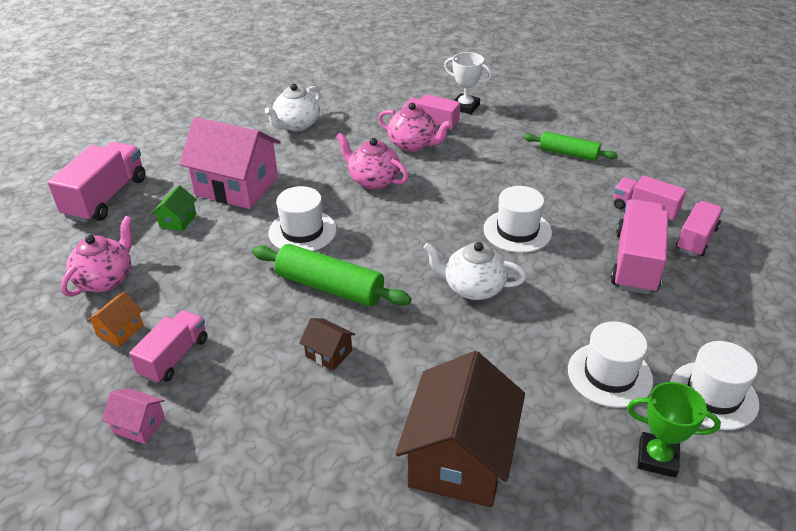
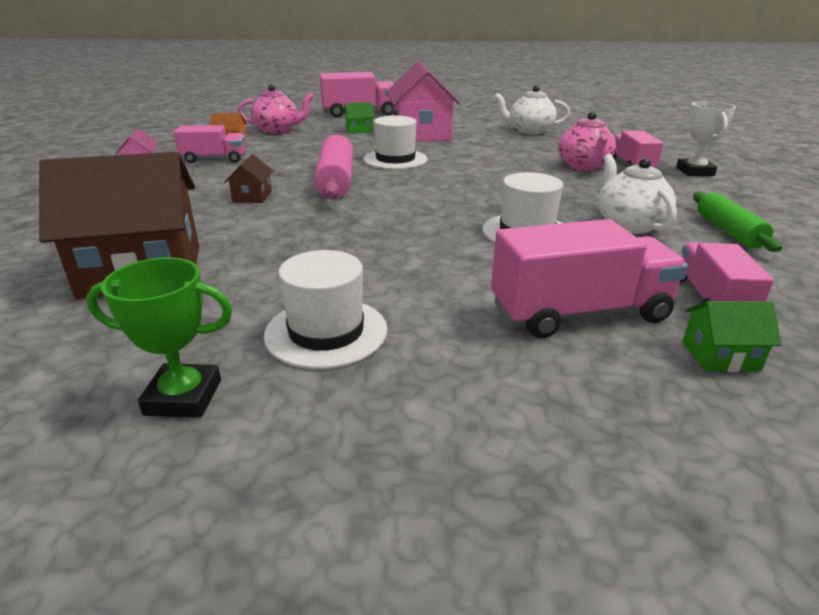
camera: 60 degrees right, 10 degrees down
(330, 287) = (335, 180): green rolling pin -> pink rolling pin
(373, 180) = (502, 165): pink teapot -> none
(473, 288) = (400, 230): white teapot -> white teapot (629, 224)
(657, 458) = (183, 397): green trophy -> green trophy turned 75 degrees counterclockwise
(696, 239) = (720, 356): pink truck -> green house
(713, 395) = (348, 432): white hat -> none

